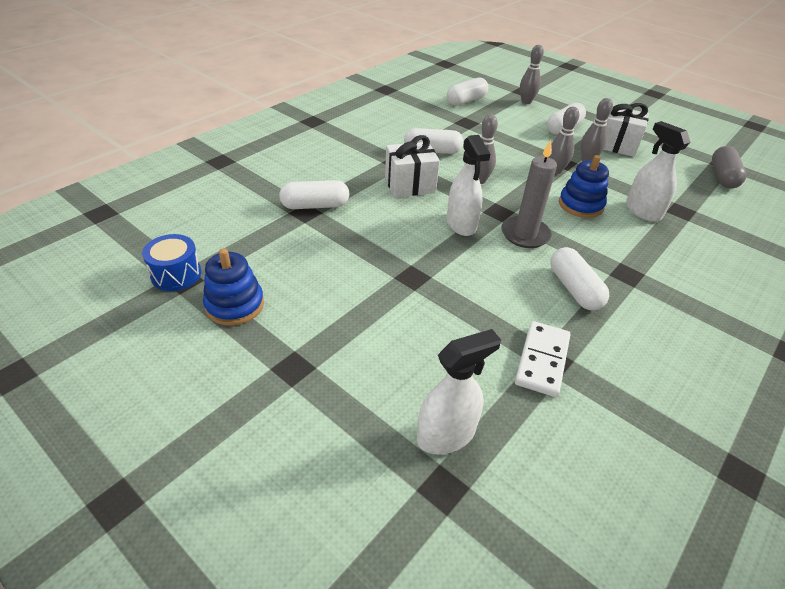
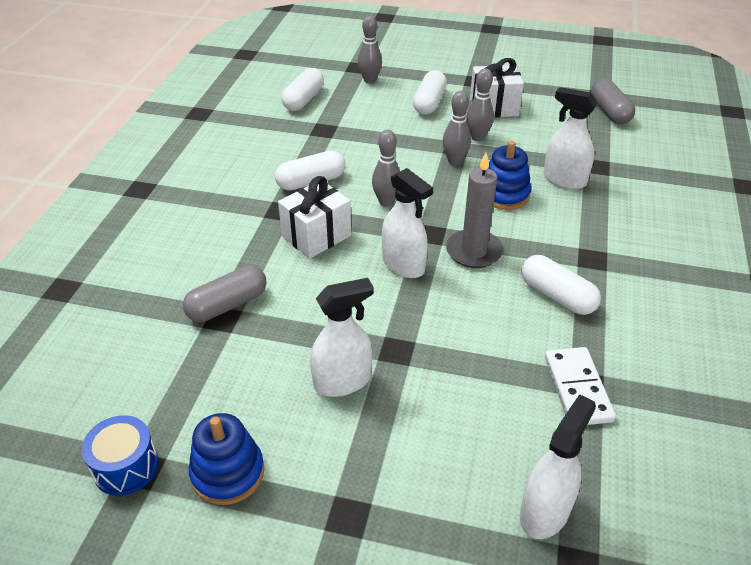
camera: 25 degrees left, 0 degrees up
(315, 205) = (227, 305): white capsule -> grey capsule
(357, 281) = (342, 381): none -> white spray bottle

